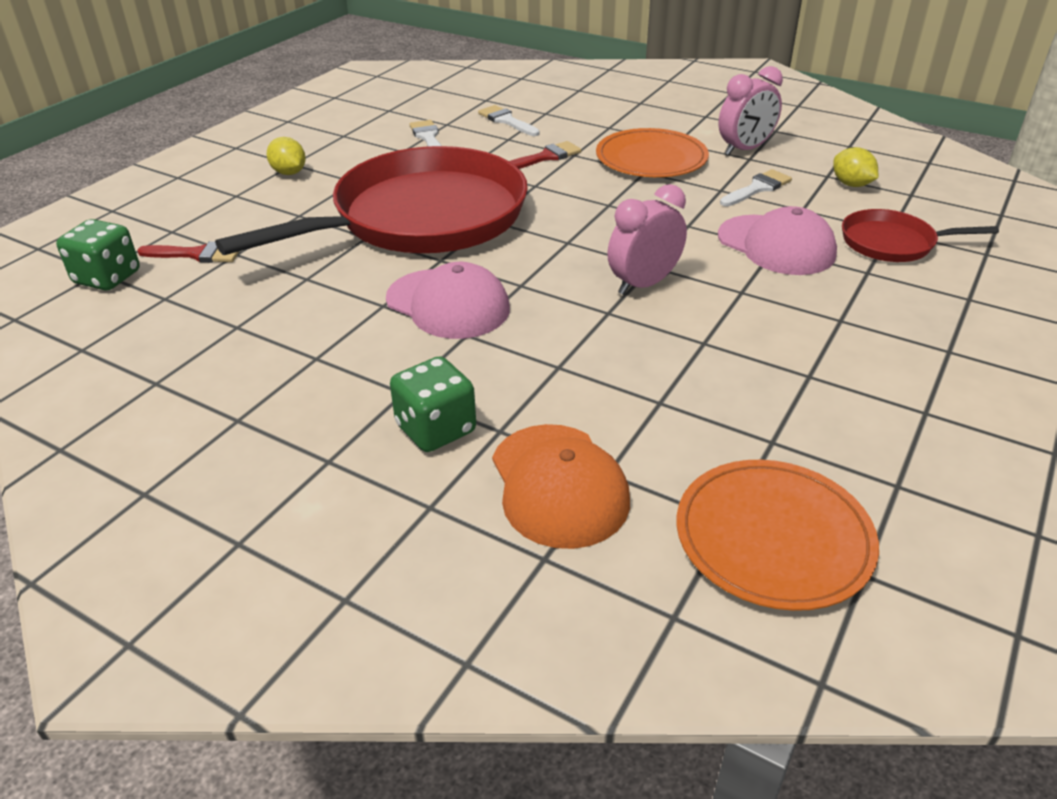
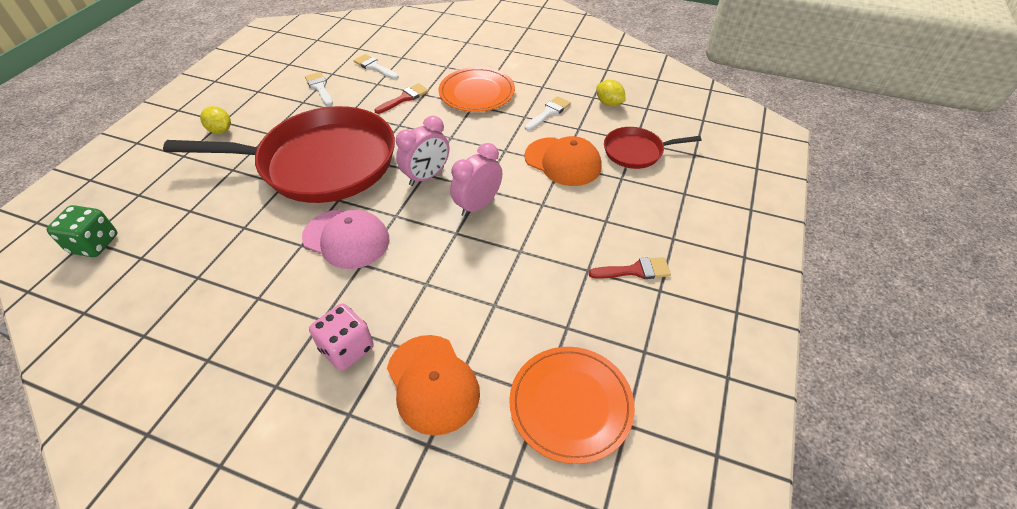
camera: 10 degrees left, 10 degrees up
(197, 254) = (160, 214): red brush -> red brush (635, 270)
(421, 218) = (321, 163): red pan -> red pan turned 45 degrees clockwise
(436, 429) = (347, 349): green dice -> pink dice
(744, 149) = (539, 79): pink clock -> pink clock (427, 176)
(776, 245) = (563, 162): pink cap -> orange cap

